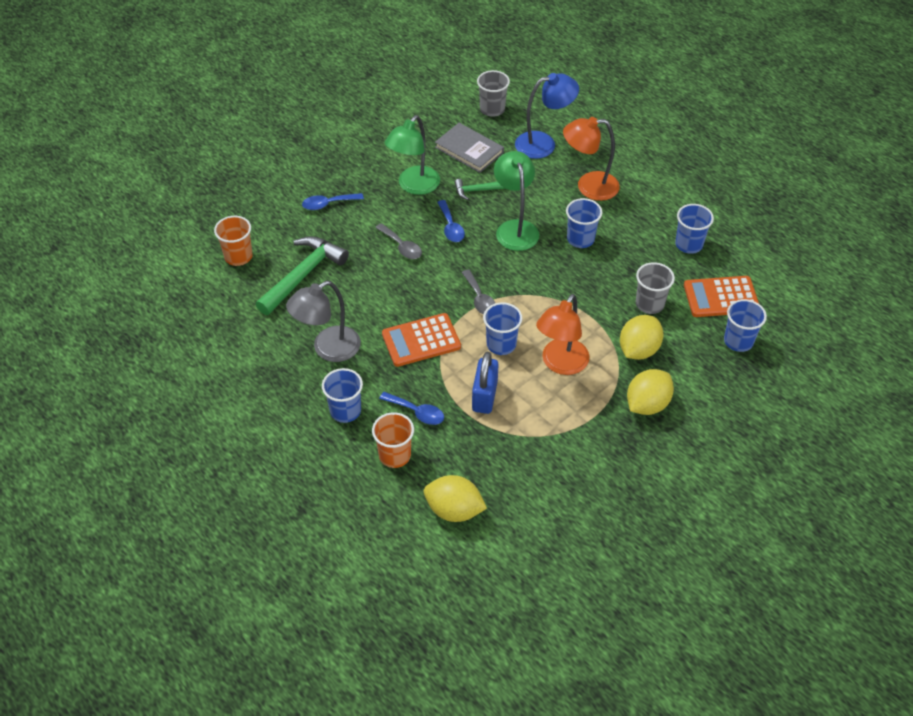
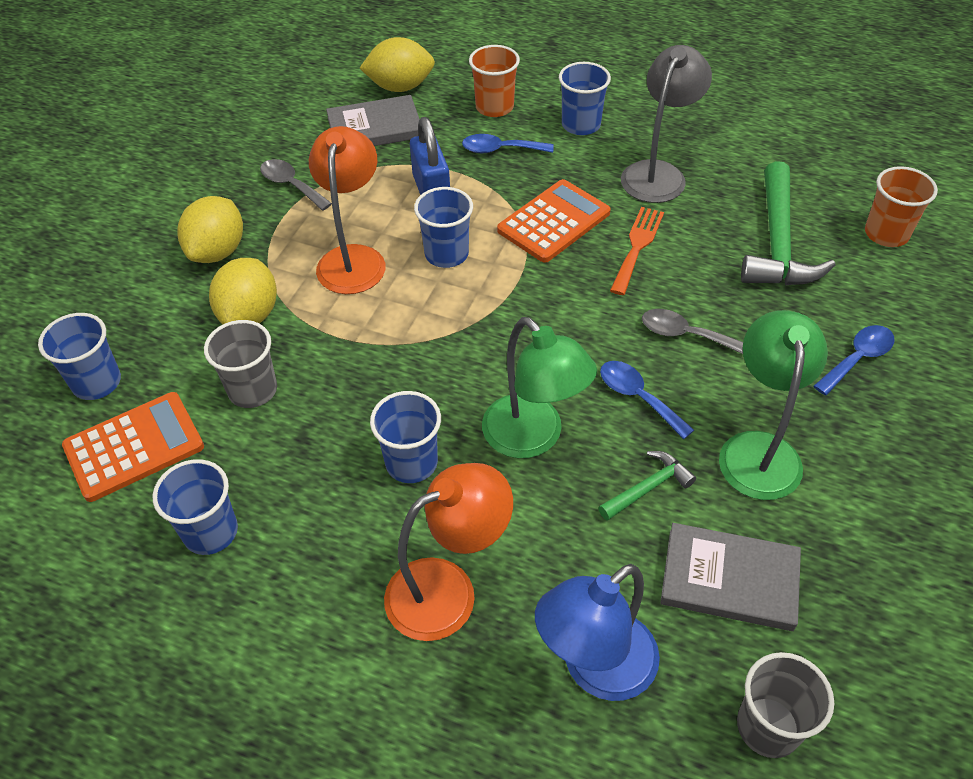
camera: 155 degrees right, 0 degrees up
(384, 304) = (637, 246): none -> orange fork
(479, 298) = (514, 302): grey spoon -> grey spoon (291, 185)
(495, 472) = (375, 128): none -> grey book

